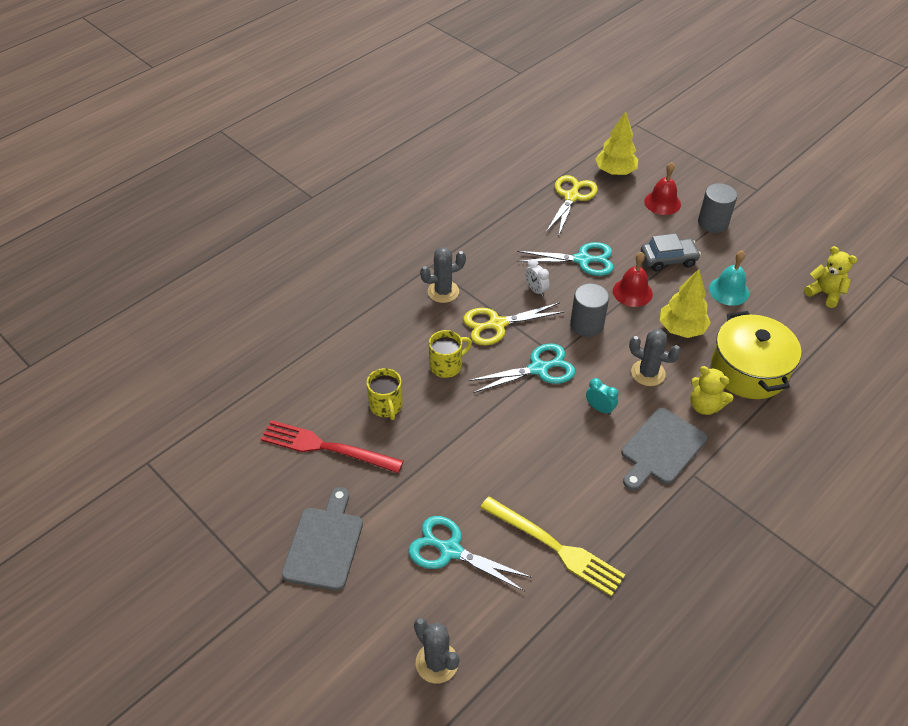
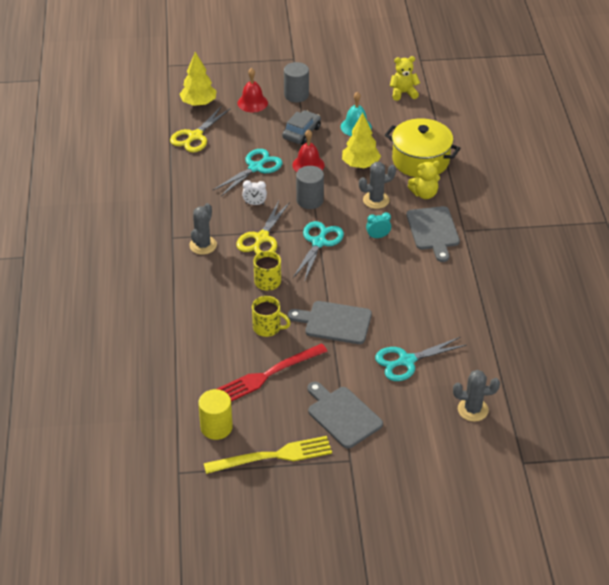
camera: 50 degrees left, 5 degrees down
(225, 453) = (216, 427): none -> yellow cylinder
(444, 453) = (335, 322): none -> grey cutting board
(554, 547) = (450, 316): yellow fork -> yellow fork (273, 456)
(571, 197) = (195, 136): yellow scissors -> yellow scissors turned 120 degrees counterclockwise

